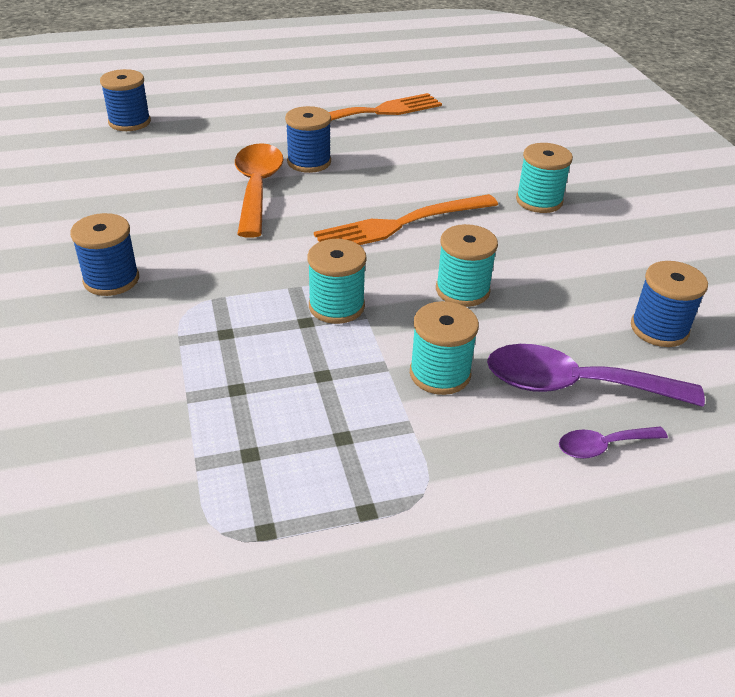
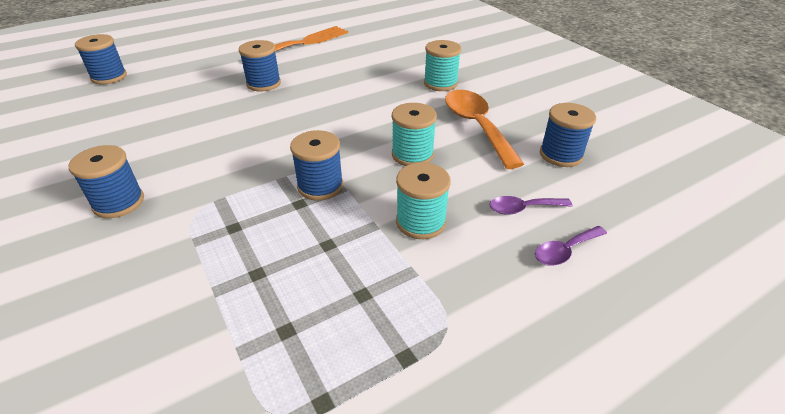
camera: 15 degrees left, 0 degrees up
(257, 188) = (228, 108): orange spoon -> orange spoon (476, 126)
(336, 306) = (320, 186): turquoise spool -> blue spool
(401, 224) = (349, 116): orange fork -> none
(574, 385) = (523, 208): purple spoon -> purple spoon, size x0.51

